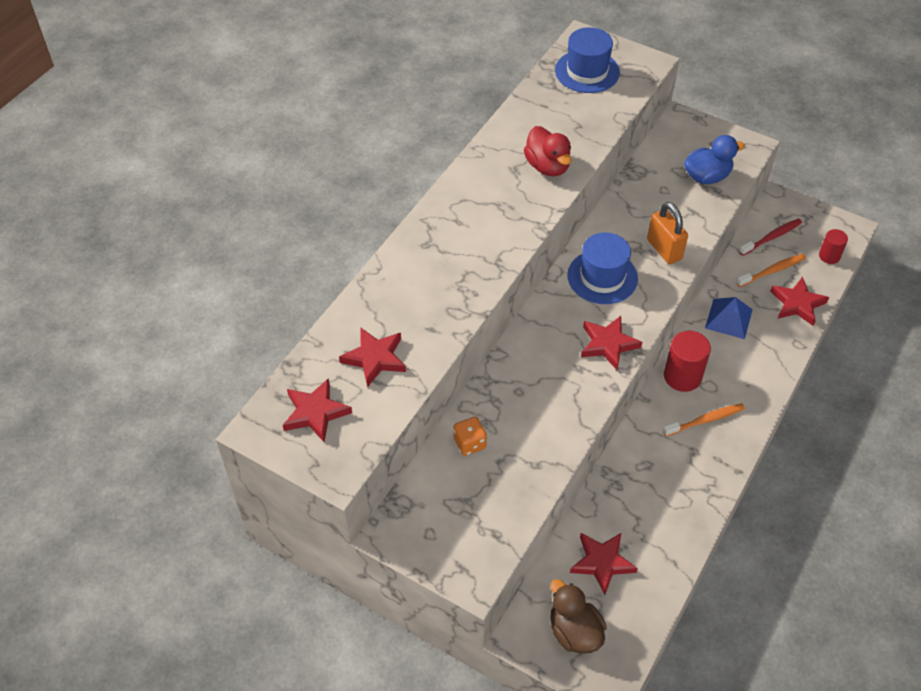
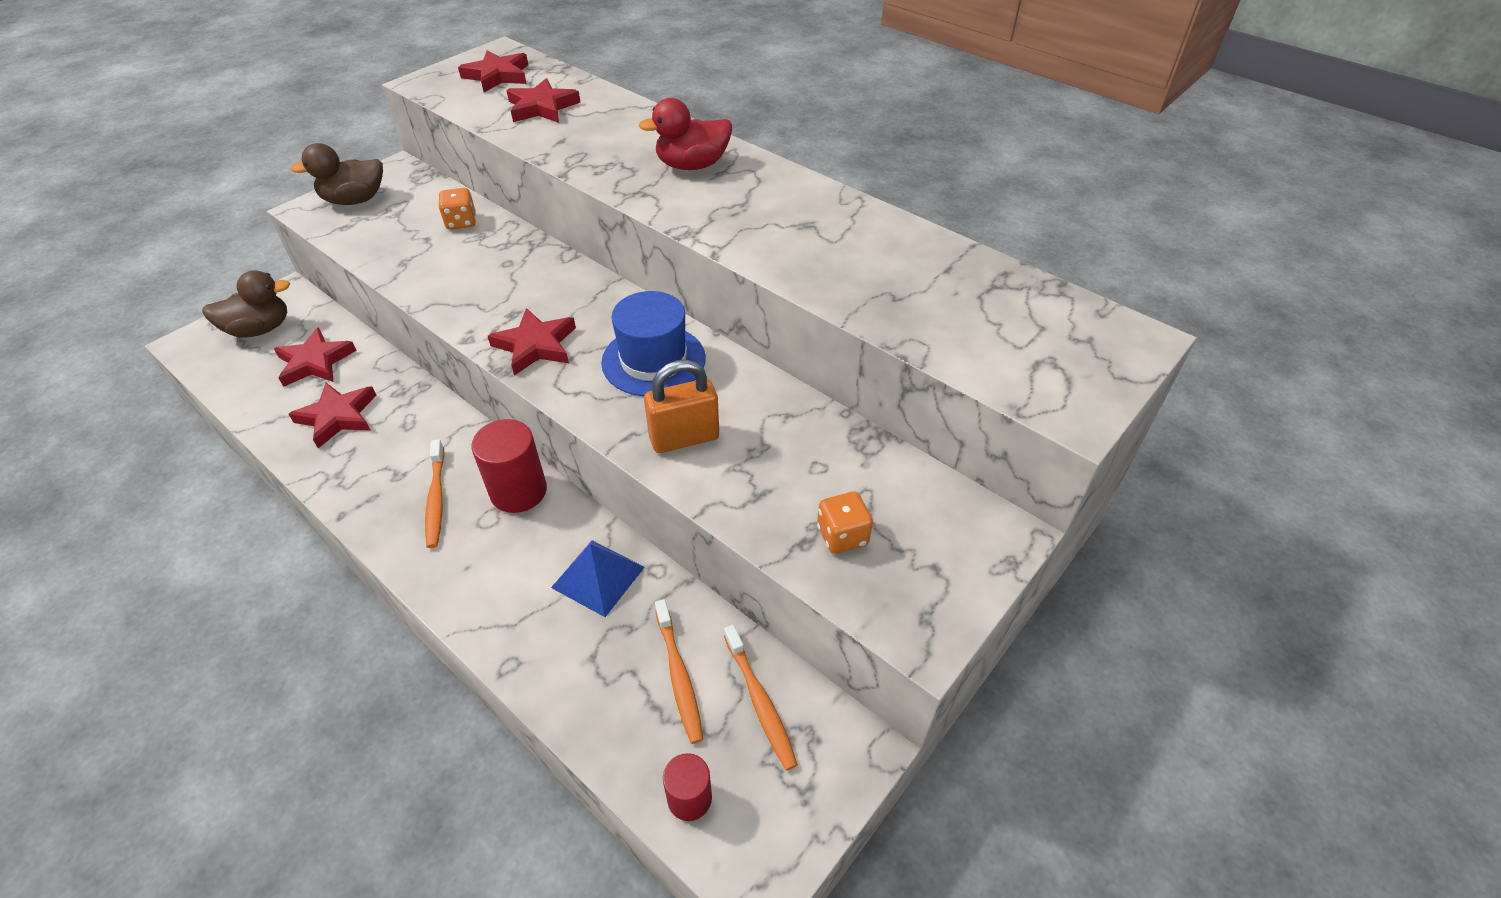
camera: 100 degrees right, 5 degrees down
(452, 545) = (355, 200): none -> brown duck
(547, 166) = (807, 254): red duck -> red duck (692, 165)
(587, 71) = (1039, 327): blue hat -> none
(707, 176) = (842, 536): blue duck -> orange dice
(771, 237) = (760, 702): red toothbrush -> orange toothbrush
(797, 304) = (592, 694): red star -> red star (338, 417)

